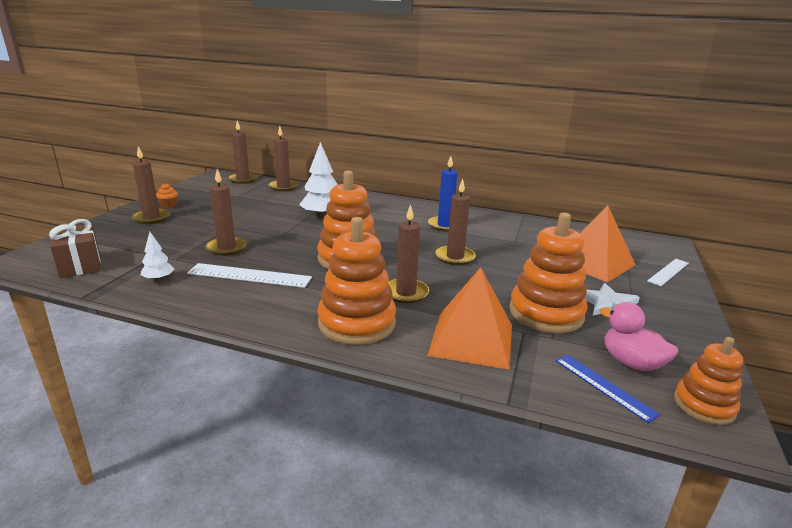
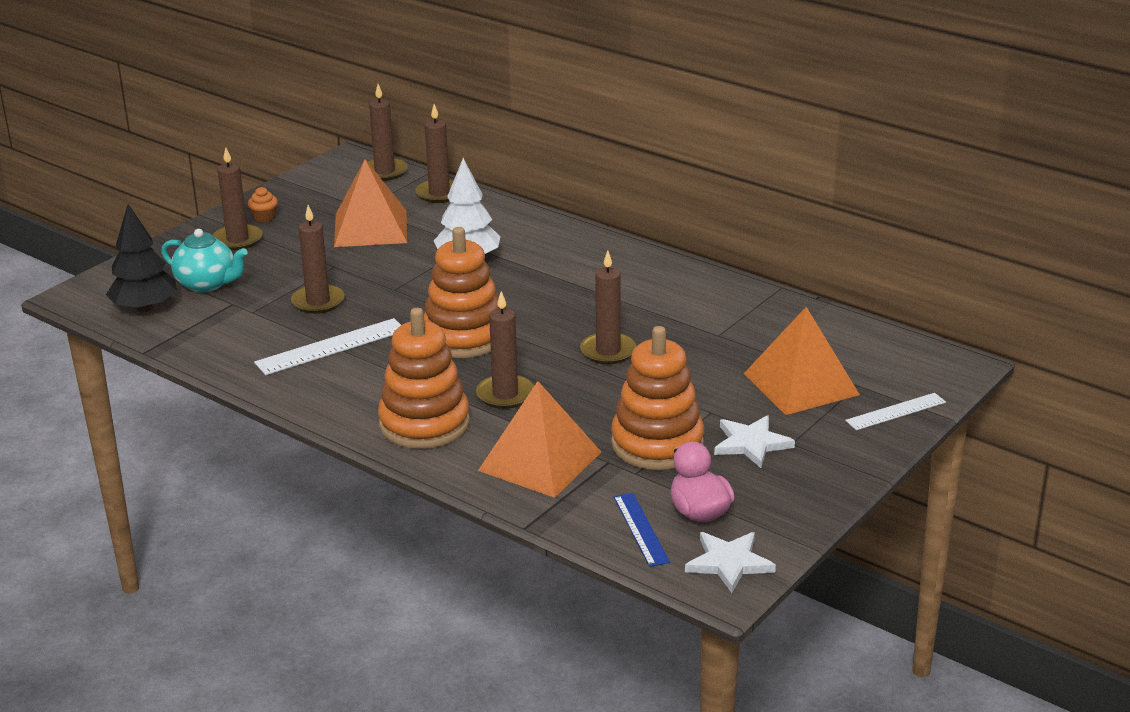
camera: 20 degrees right, 5 degrees up
(80, 265) = (145, 308): brown gift -> black tree
(133, 245) = (207, 284): none -> turquoise teapot
(159, 279) = (228, 339): white tree -> none
(247, 205) = (370, 228): none -> orange pyramid
(249, 275) = (331, 347): white ruler -> white ruler turned 60 degrees counterclockwise
(445, 225) = (637, 295): blue candle -> none
(704, 405) = (729, 563): orange stacking toy -> white star

